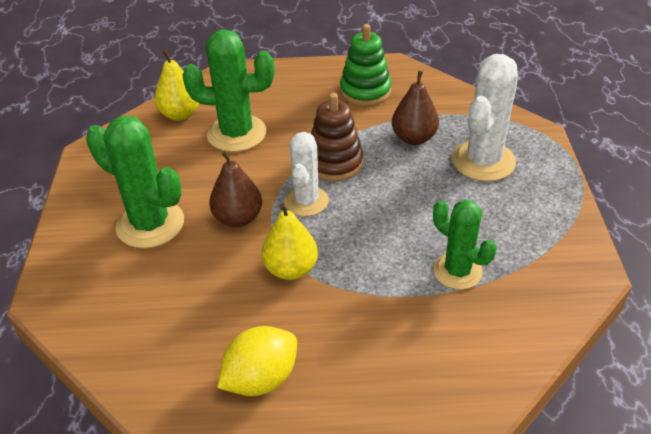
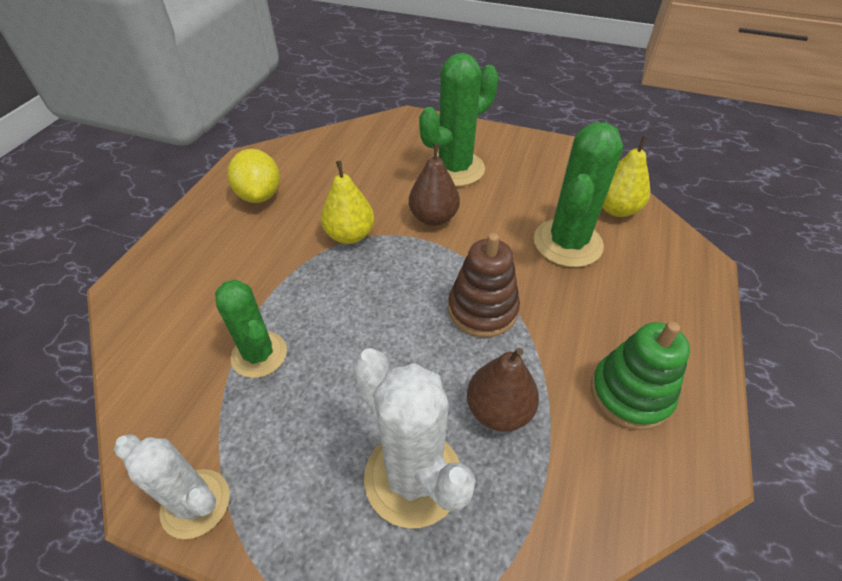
camera: 110 degrees right, 5 degrees up
(306, 201) = (431, 268): white cactus -> white cactus (195, 503)
(457, 271) = (259, 354): green cactus -> green cactus turned 75 degrees clockwise

